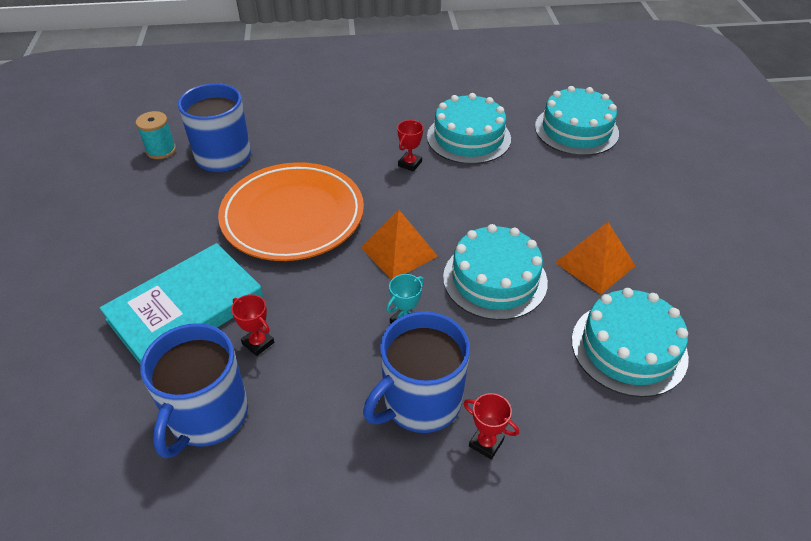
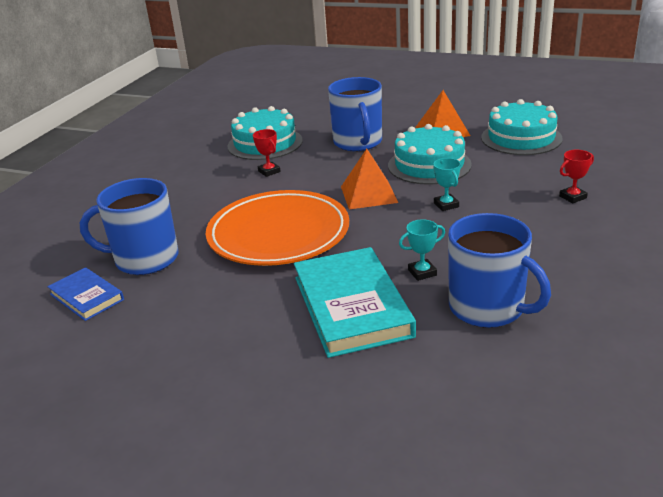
camera: 60 degrees left, 15 degrees down
(161, 150) = (87, 297): turquoise spool -> blue book
(258, 343) = (422, 272): red trophy -> turquoise trophy
(420, 402) = (526, 213): blue mug -> blue mug (358, 143)
(576, 130) = (303, 107): turquoise cake -> none

